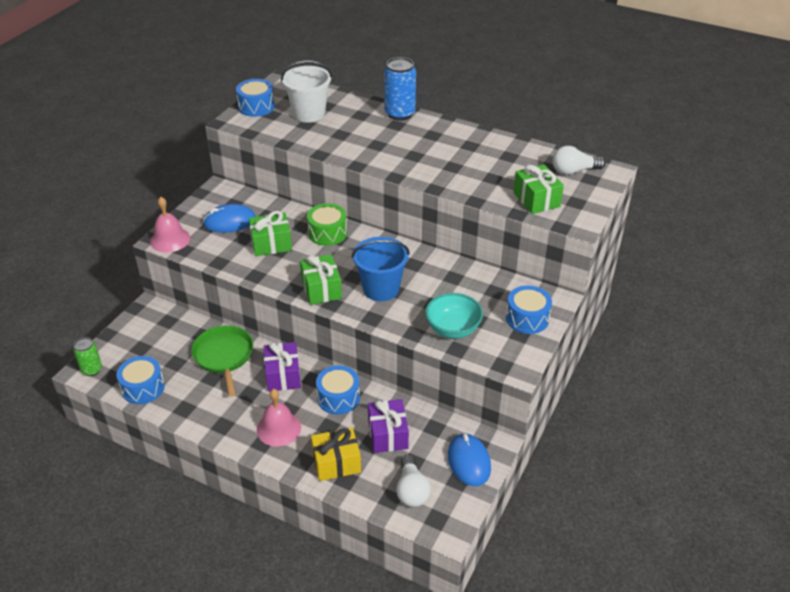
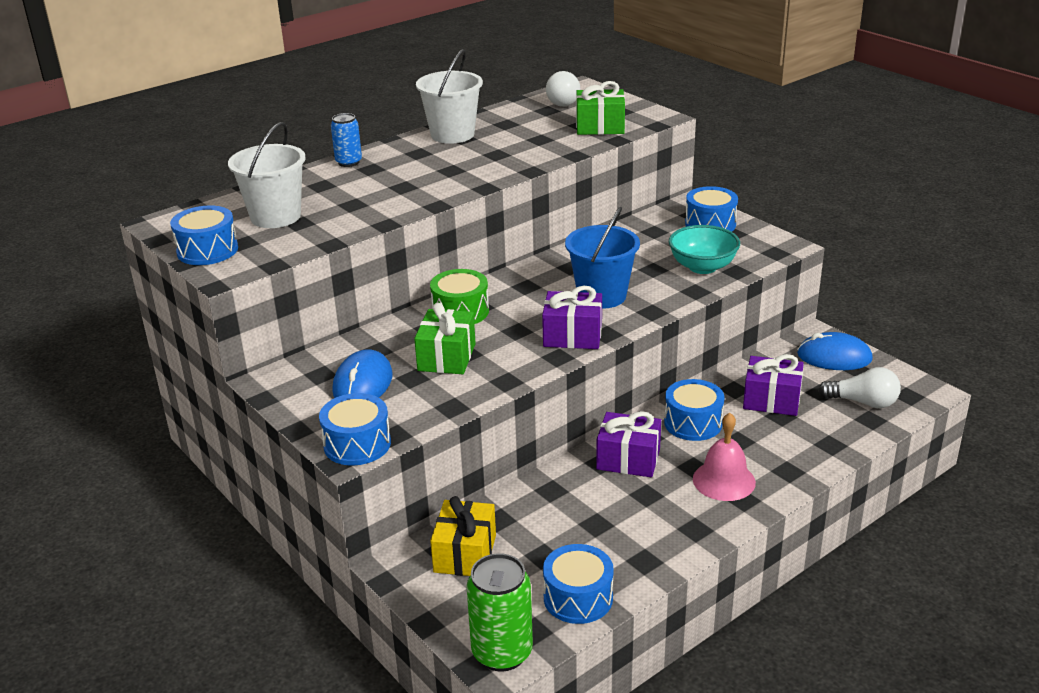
camera: 65 degrees left, 10 degrees down
(92, 370) = (502, 652): green can -> green can, size x1.64
(170, 239) = (357, 444): pink bell -> blue drum
(224, 356) = (558, 505): green pan -> none
(321, 289) = (572, 336): green gift -> purple gift
(336, 463) = (801, 446): yellow gift -> yellow gift (465, 553)
(399, 114) = (348, 162): blue can -> blue can, size x0.61
(472, 139) = (452, 134): none -> white bucket

